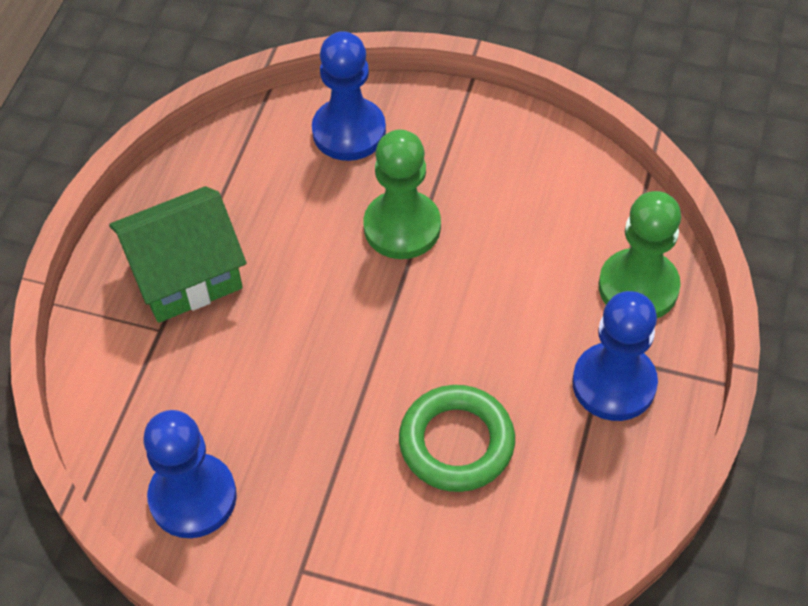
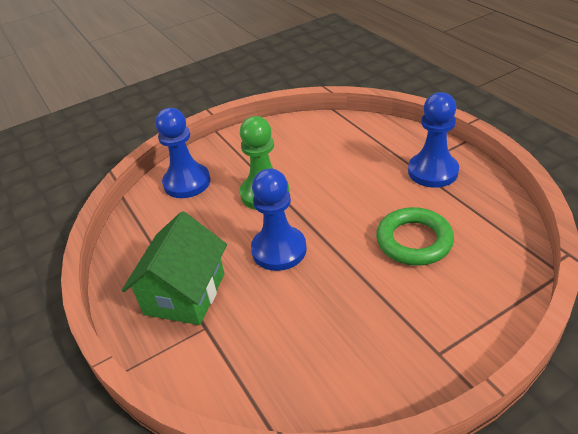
camera: 45 degrees left, 15 degrees down
(193, 497) = (338, 379): blue pawn -> blue pawn (279, 250)
(638, 287) = (388, 139): green pawn -> none

